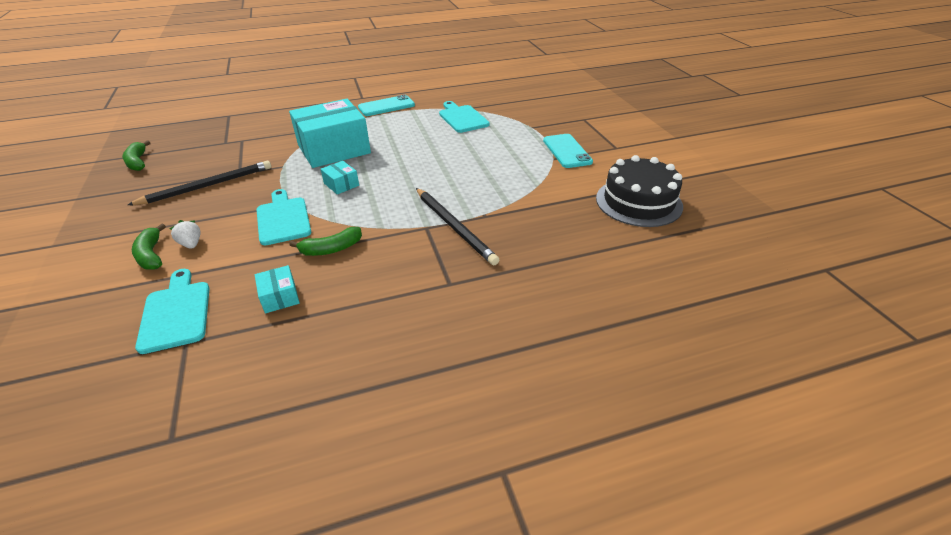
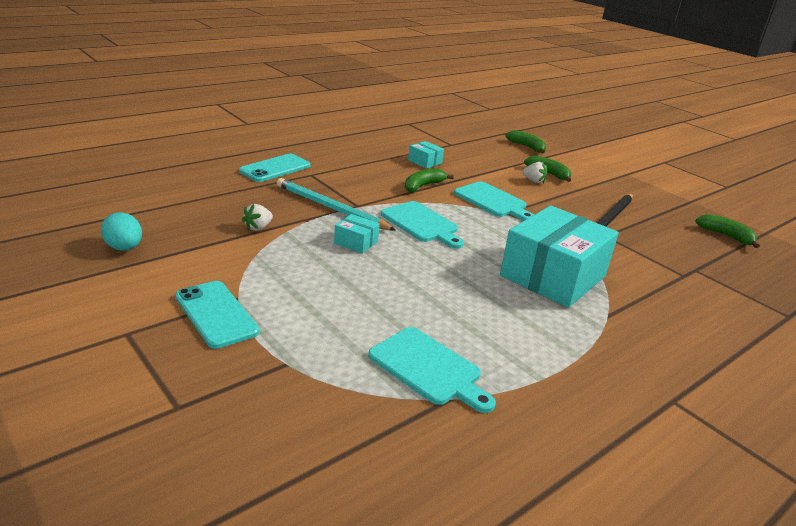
camera: 155 degrees right, 10 degrees down
(74, 322) = (527, 147): none -> green banana
(176, 313) = (477, 153): turquoise cutting board -> turquoise cutting board (421, 224)
(341, 184) = (483, 234): turquoise box -> turquoise box (356, 242)
(386, 106) = (595, 380): turquoise phone -> turquoise phone (275, 168)
(454, 227) = (331, 208): black pencil -> turquoise pencil
(530, 210) = (258, 227): none -> white strawberry
(638, 202) = (124, 248): black cake -> turquoise egg

